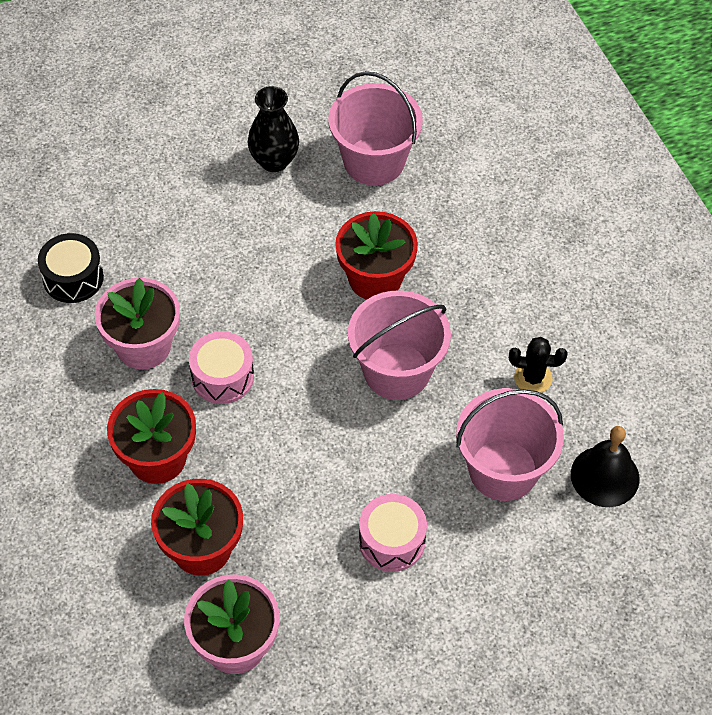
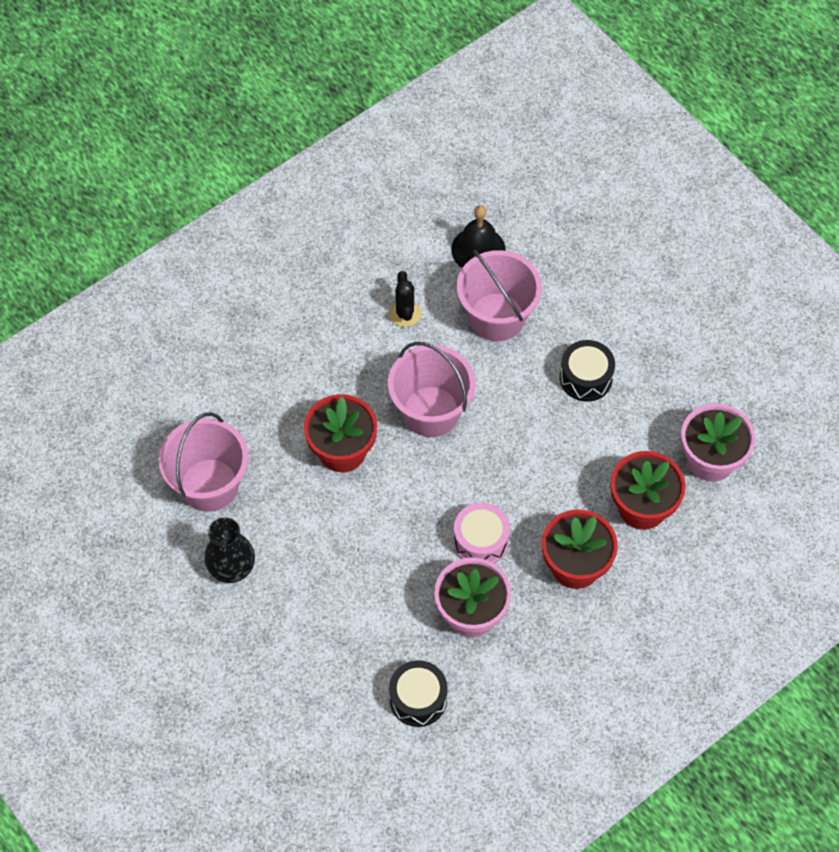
camera: 105 degrees left, 5 degrees up
(391, 541) = (586, 378): pink drum -> black drum

